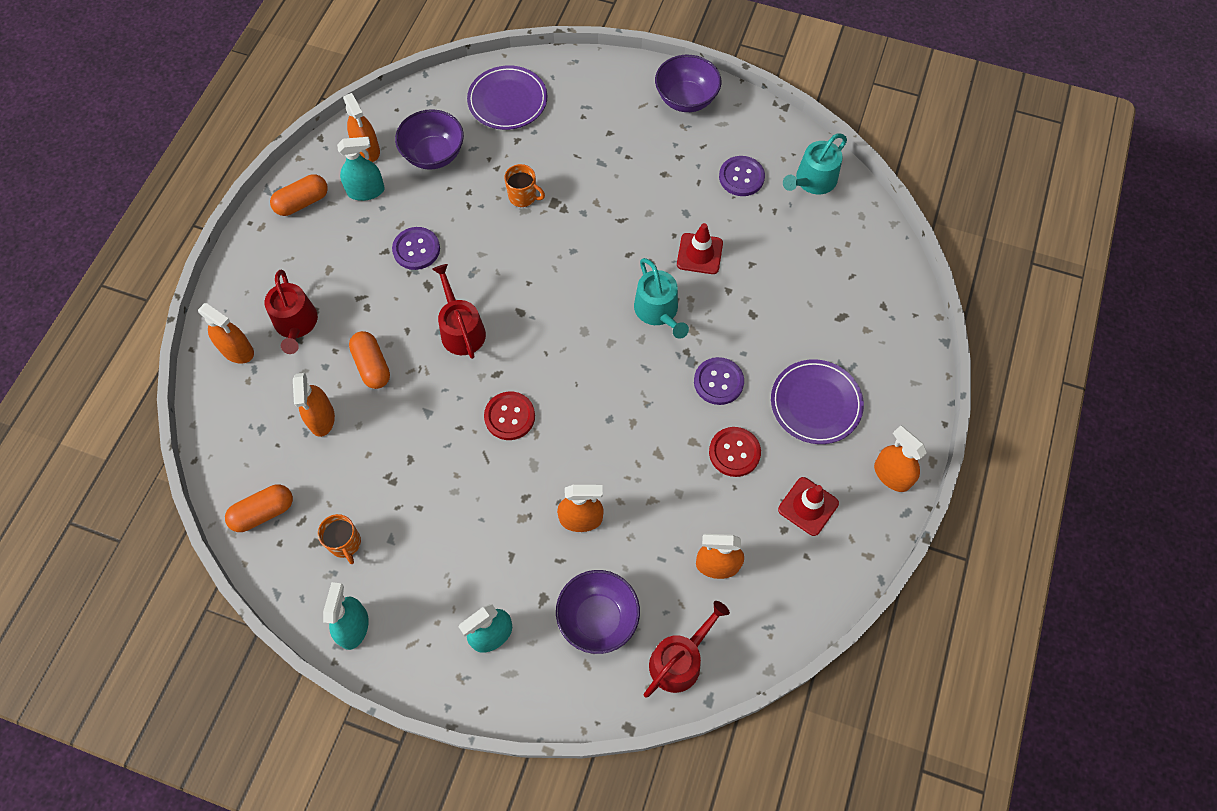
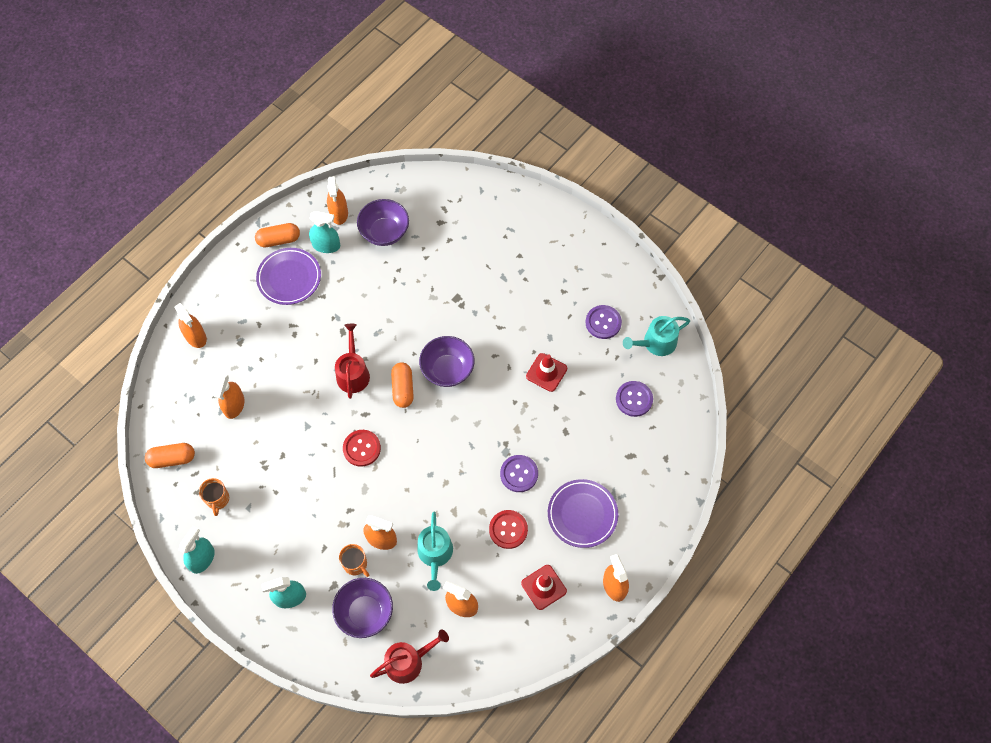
camera: 20 degrees right, 0 degrees up
(296, 324) = (242, 330): red watering can -> none
(372, 366) = (282, 379): orange capsule -> orange capsule (403, 389)
(416, 249) = (345, 302): purple button -> purple button (634, 399)
(507, 101) = (454, 206): purple plate -> purple plate (289, 278)
(523, 196) = (436, 286): orange mug -> orange mug (355, 564)
(658, 311) = (498, 406): turquoise watering can -> turquoise watering can (435, 554)
(686, 99) = (588, 246): purple bowl -> purple bowl (447, 370)

